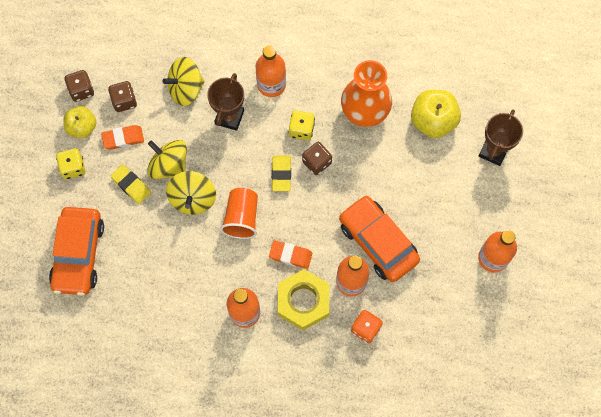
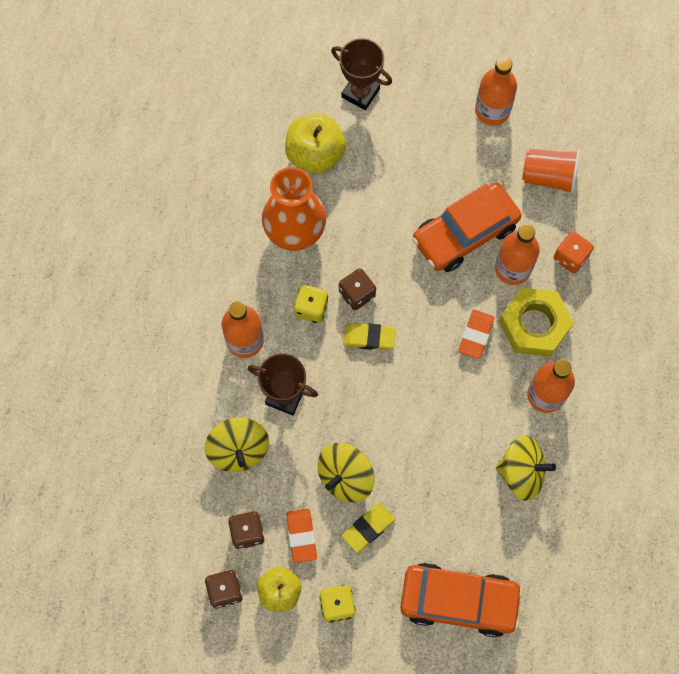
camera: 85 degrees left, 0 degrees up
(193, 198) = (393, 449): yellow spinning top -> yellow spinning top (521, 472)
(241, 218) = (423, 390): orange cup -> orange cup (548, 177)

